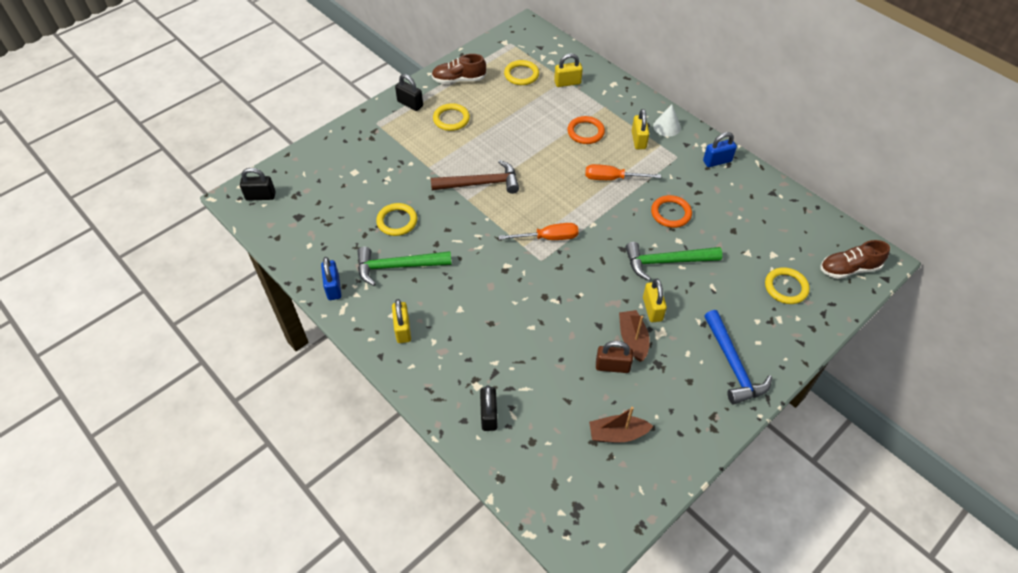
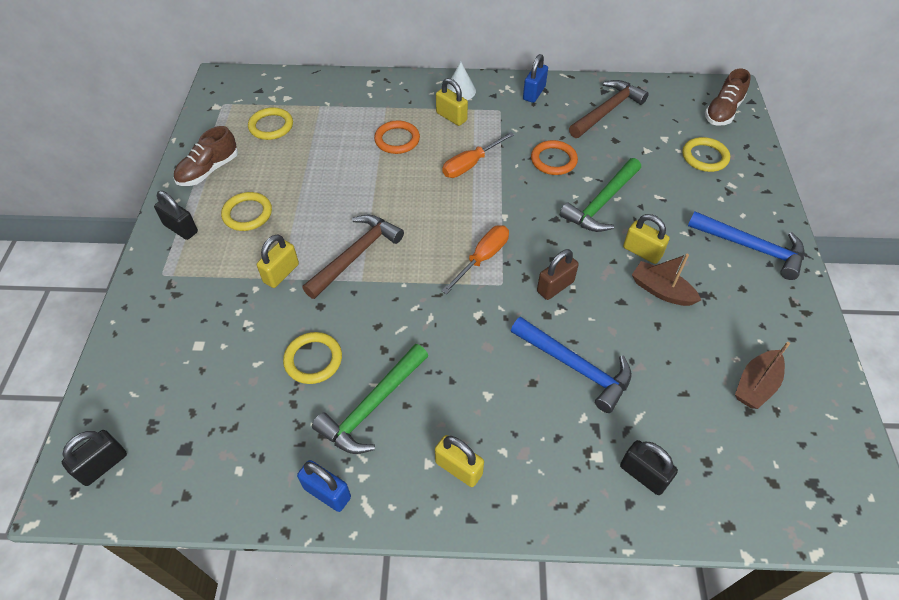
camera: 45 degrees left, 0 degrees up
(410, 104) = (181, 228): black padlock -> black padlock turned 45 degrees clockwise
(524, 335) = (575, 367): none -> blue hammer
(567, 83) = (326, 107): yellow padlock -> yellow padlock (281, 273)
(612, 366) = (677, 328): brown padlock -> brown padlock (555, 286)
(755, 208) = (607, 111): none -> brown hammer

